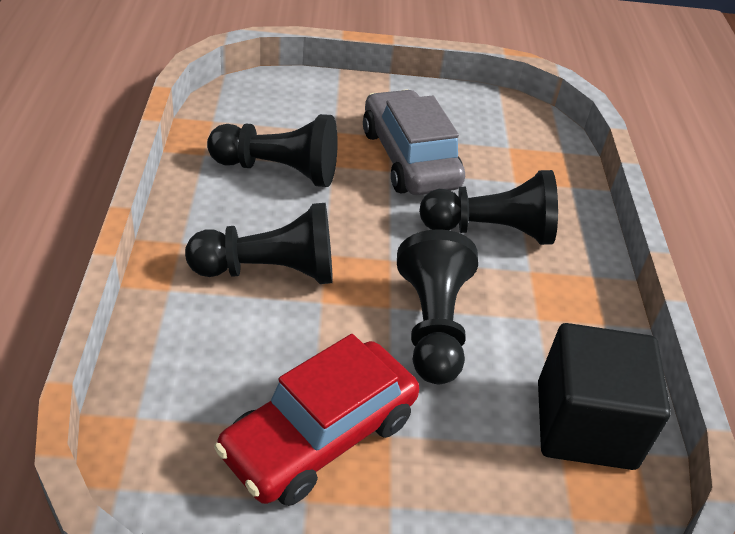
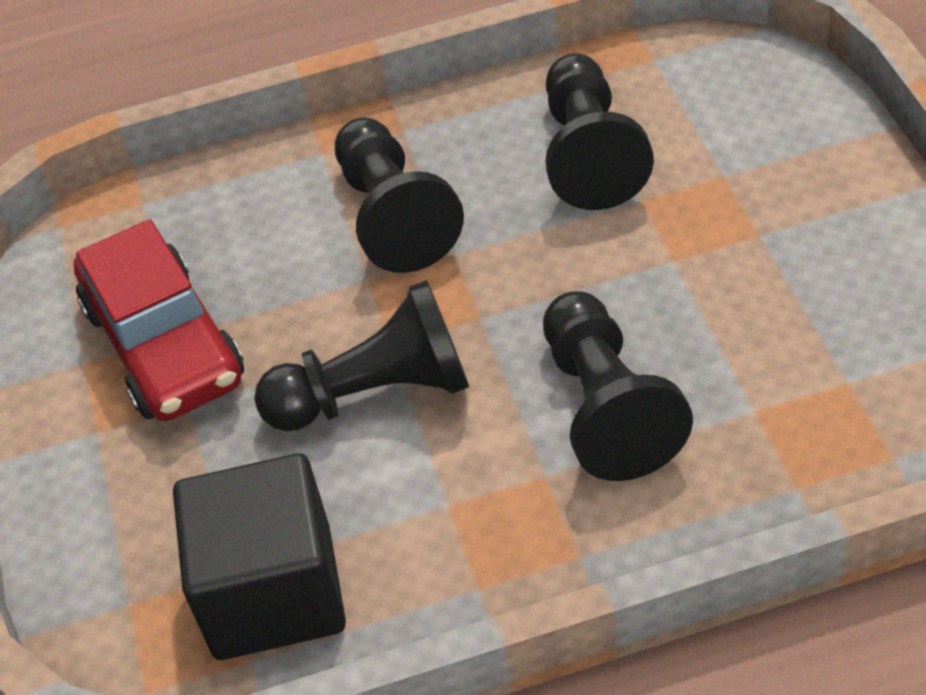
camera: 85 degrees right, 5 degrees up
(319, 436) = (165, 344): red car -> red car turned 150 degrees counterclockwise
(409, 158) = (716, 271): grey car -> none

